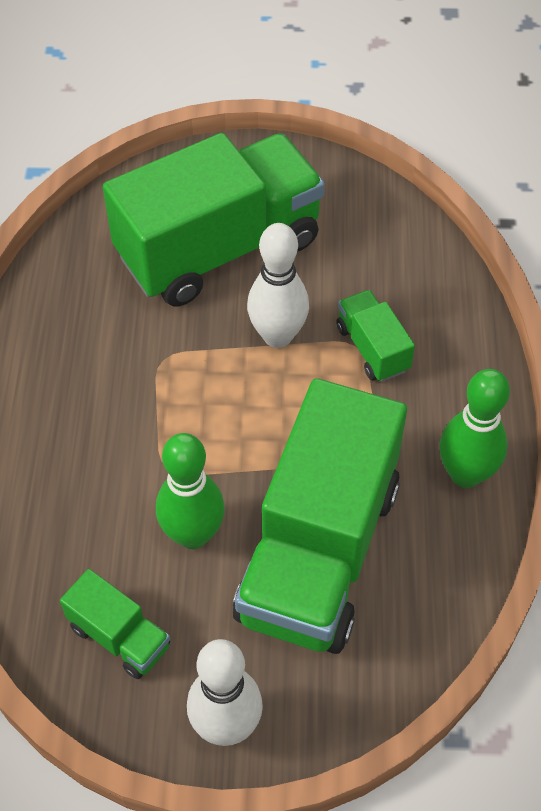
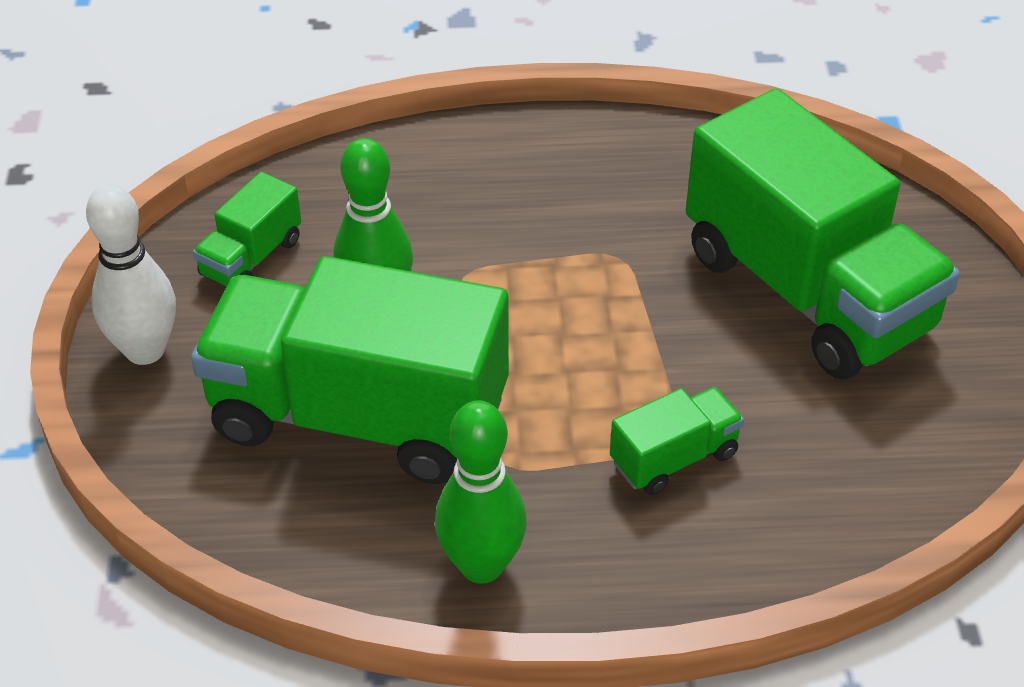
camera: 85 degrees right, 10 degrees down
(277, 336) = (675, 359): white bowling pin -> none

